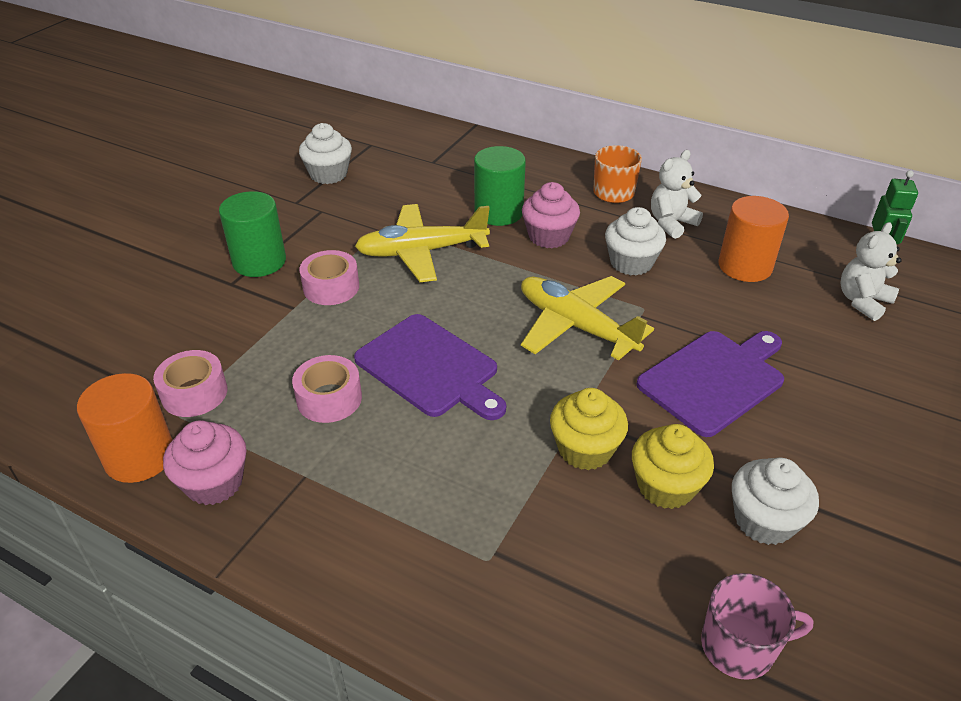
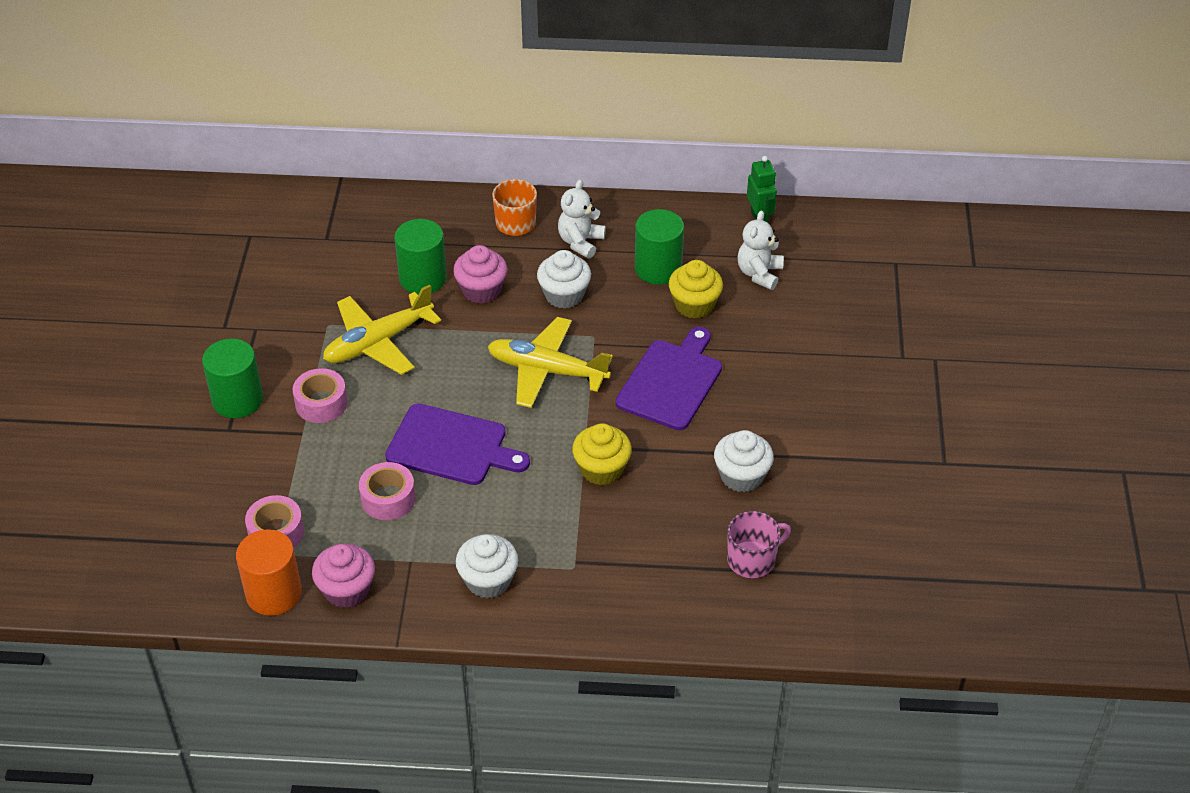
camera: 25 degrees left, 5 degrees up
(328, 174) = (233, 285): white cupcake -> white cupcake (488, 580)
(665, 486) = (668, 476): yellow cupcake -> yellow cupcake (694, 305)
(745, 266) = (658, 268): orange cylinder -> green cylinder

